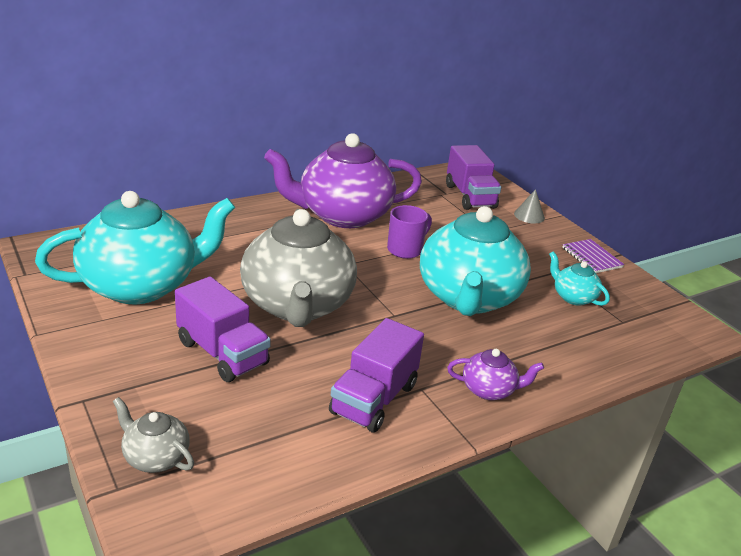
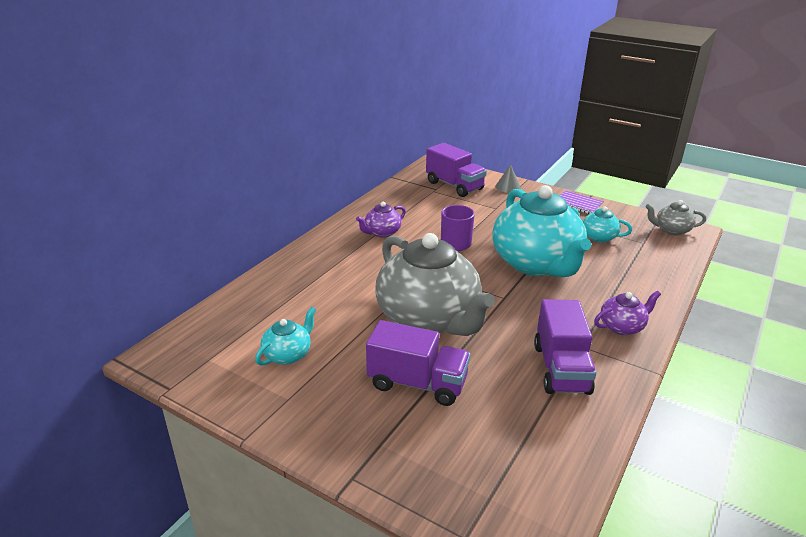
camera: 25 degrees left, 0 degrees up
(141, 285) = (288, 354): turquoise teapot -> turquoise teapot, size x0.43
(155, 457) = (464, 496): grey teapot -> grey teapot (671, 230)
(342, 215) = (382, 232): purple teapot -> purple teapot, size x0.43

